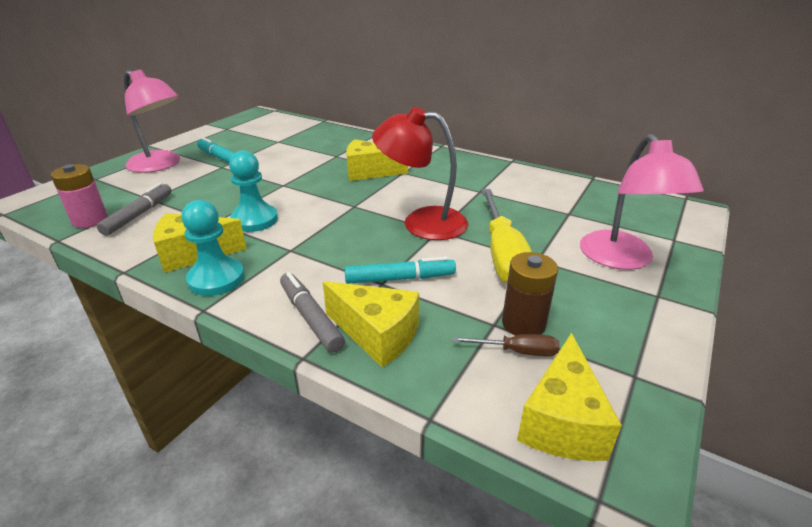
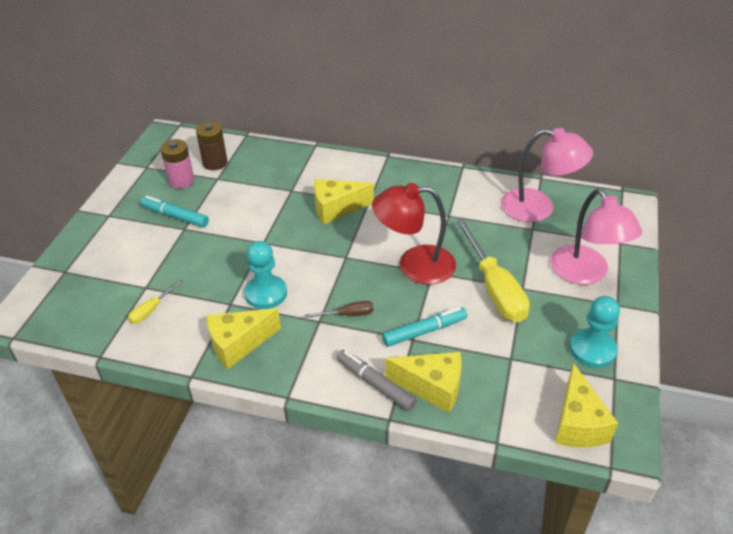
camera: 15 degrees left, 10 degrees up
(90, 220) = (109, 326): pink battery -> pink battery (181, 181)
(139, 215) = (151, 310): grey marker -> yellow screwdriver
(161, 165) = (118, 238): pink lamp -> pink lamp (539, 208)
(216, 279) = (277, 365): turquoise pawn -> turquoise pawn (592, 349)
(517, 351) = (534, 377): brown screwdriver -> brown screwdriver (348, 315)
(523, 323) = (531, 353): brown battery -> brown battery (215, 163)

